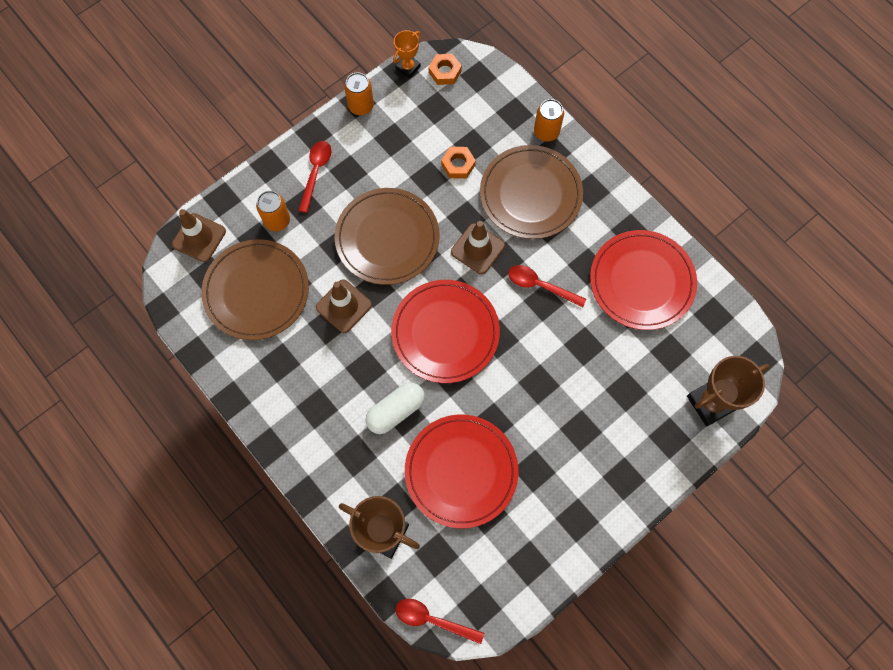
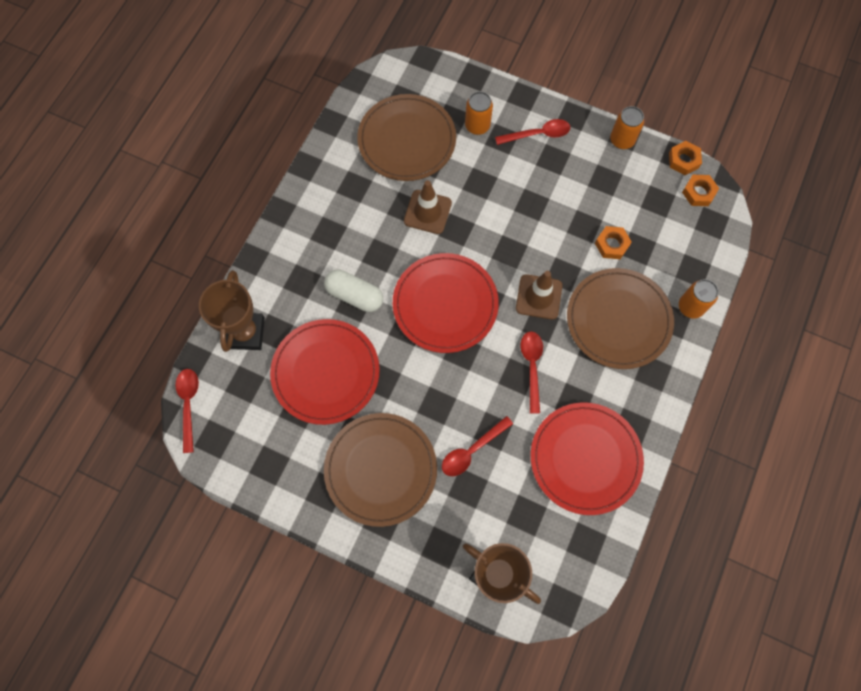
camera: 65 degrees right, 0 degrees up
(199, 238) = (431, 76): brown traffic cone -> none
(387, 238) = (508, 218): brown plate -> brown plate (381, 469)
(408, 67) = (683, 160): orange trophy -> orange nut
(594, 372) = (471, 451): none -> red spoon

